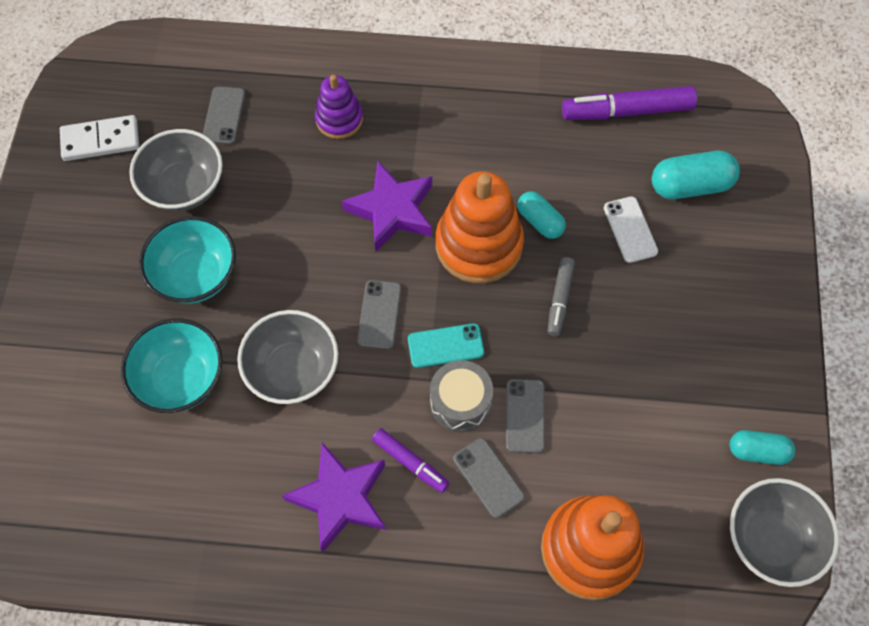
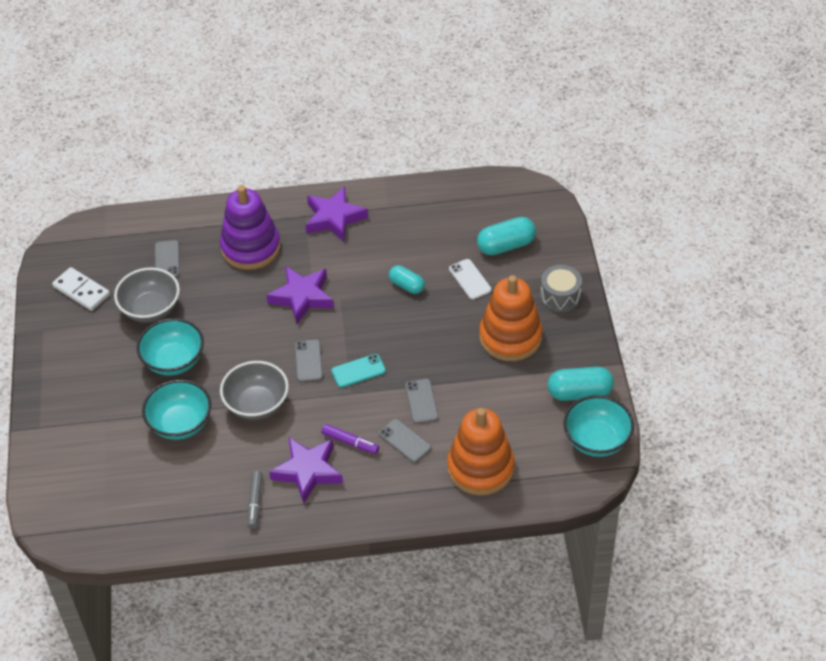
camera: 10 degrees left, 15 degrees down
(101, 140) = (81, 291): white domino -> white domino turned 60 degrees clockwise
(339, 119) = (251, 247): purple stacking toy -> purple stacking toy, size x1.74
(460, 402) = (376, 402): grey drum -> grey drum (560, 296)
(461, 96) = (334, 218): none -> purple star
(479, 245) = (367, 307): orange stacking toy -> orange stacking toy (510, 337)
(559, 299) = (430, 329): grey marker -> grey marker (255, 502)
(627, 111) = (453, 207): purple marker -> none
(757, 451) = (579, 393): turquoise capsule -> turquoise capsule, size x1.55
(770, 540) = (596, 440): grey bowl -> turquoise bowl

